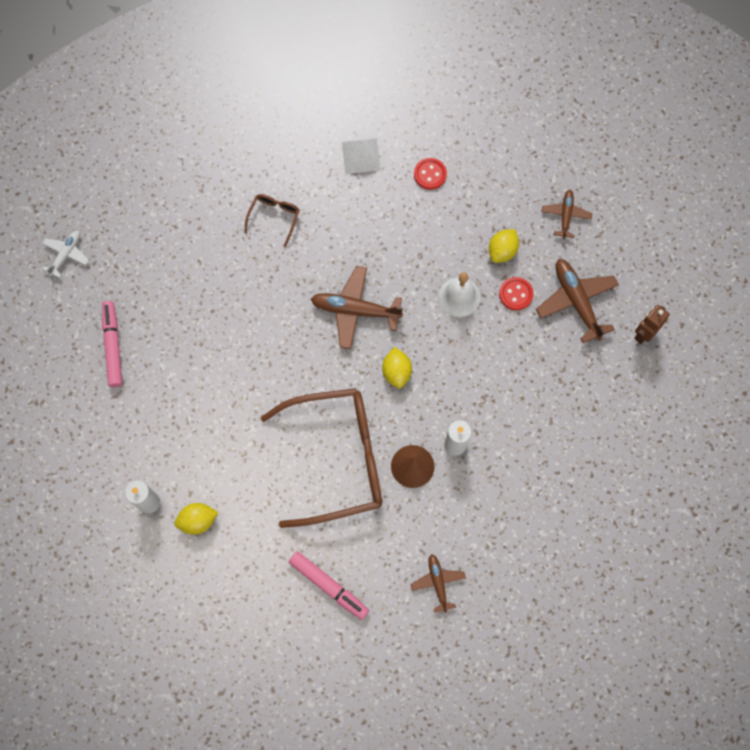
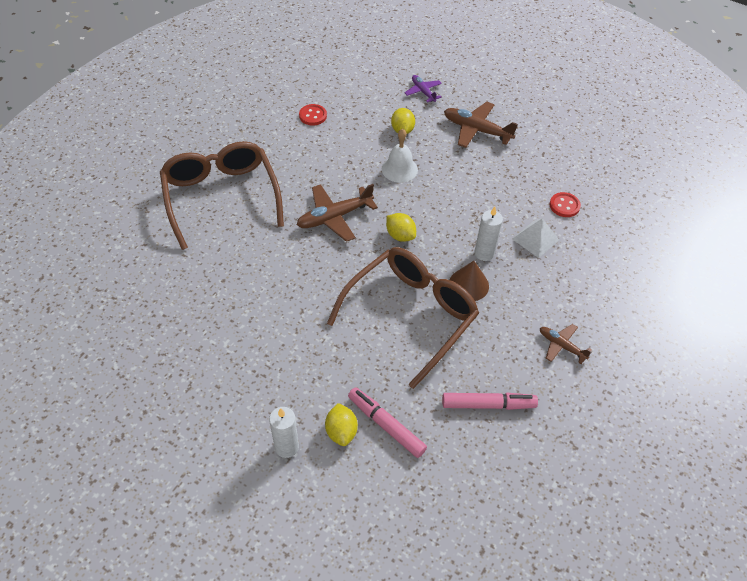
camera: 40 degrees left, 20 degrees down
(66, 254) = (60, 314): white plane -> none
(113, 346) = (157, 353): pink marker -> pink marker (386, 425)
(198, 521) = (341, 431): yellow lemon -> yellow lemon turned 45 degrees counterclockwise
(274, 217) = (221, 197): brown glasses -> brown glasses, size x2.45
(361, 156) = (254, 130): white pyramid -> white pyramid (535, 239)
(515, 294) = (435, 147): red button -> red button (564, 206)
(565, 215) = (423, 91): brown plane -> purple plane
(643, 334) = (534, 124): brown robot -> none

